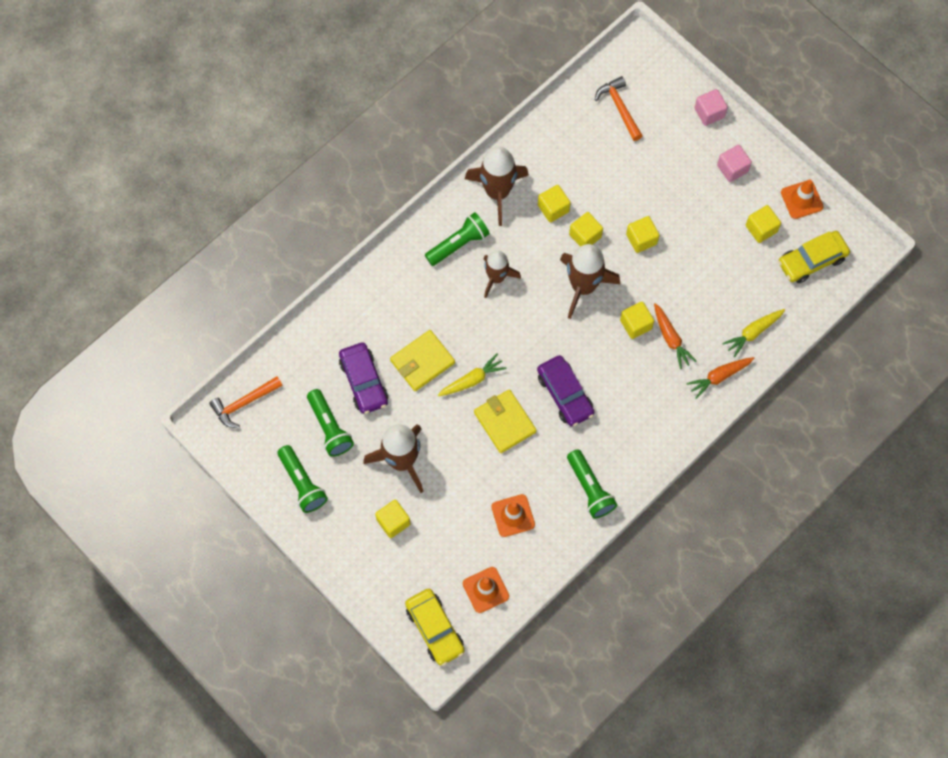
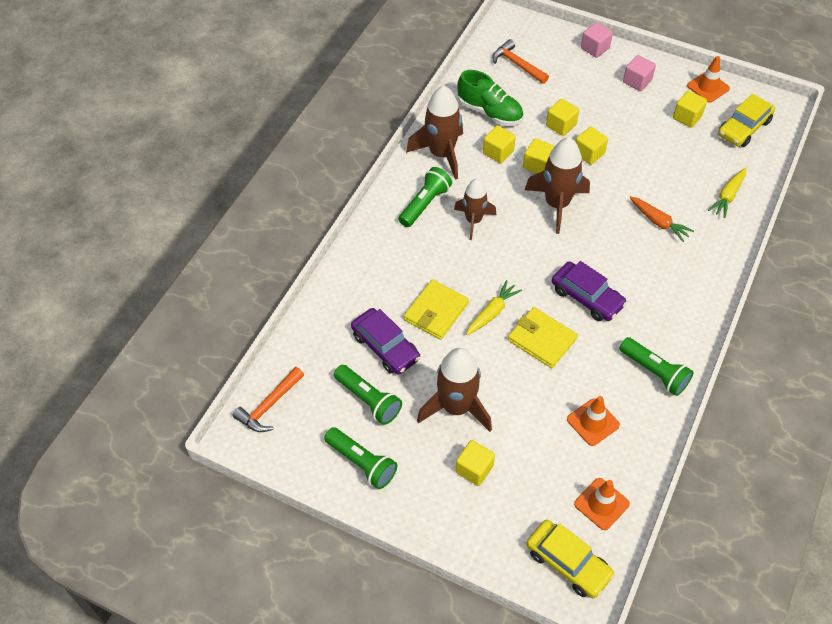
camera: 20 degrees left, 15 degrees down
(566, 158) = (489, 112): none -> green shoe
(635, 324) = (620, 220): yellow cube -> yellow cube (561, 125)
(719, 377) = (719, 240): orange carrot -> none

